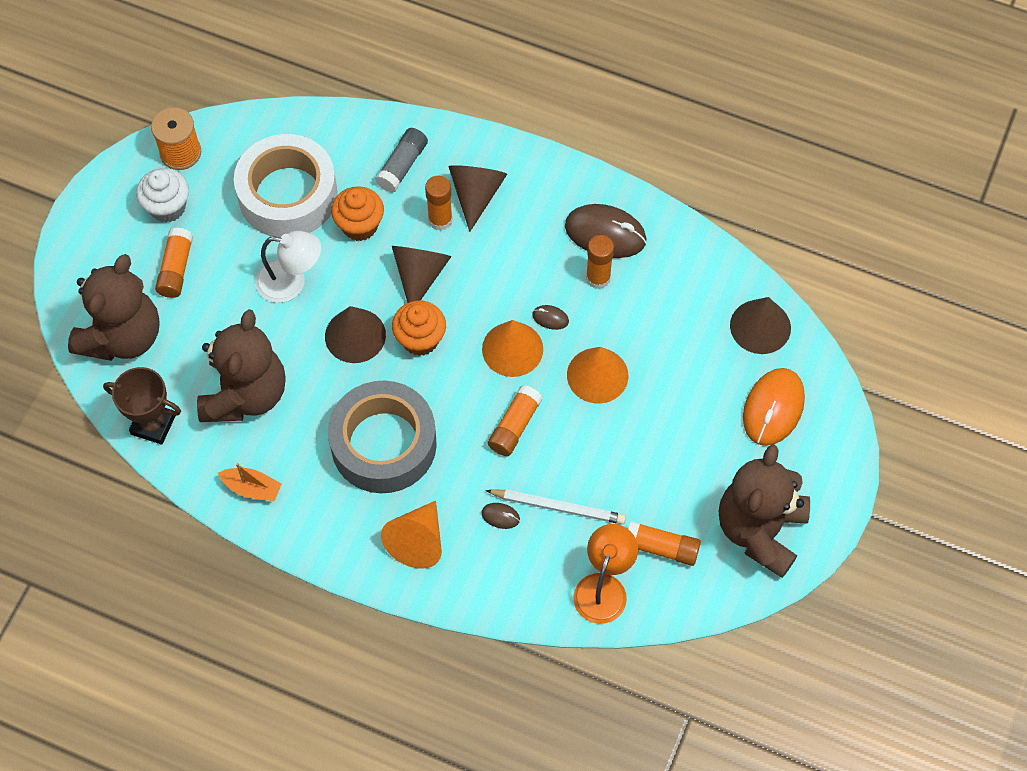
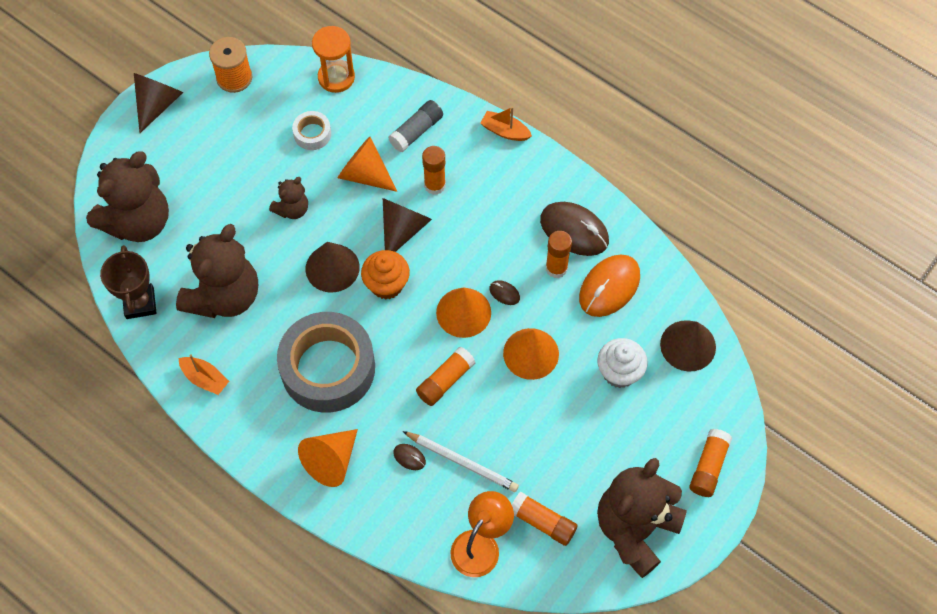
camera: 15 degrees right, 0 degrees up
(153, 425) = (140, 303): brown trophy -> brown trophy turned 45 degrees clockwise
(167, 207) = (209, 121): white cupcake -> white cupcake (619, 372)
(176, 269) = (200, 175): orange glue stick -> orange glue stick (708, 467)
(288, 195) = (312, 134): white tape -> white tape, size x0.43
(291, 282) = (292, 209): white lamp -> brown teddy bear
(295, 126) = (336, 77): none -> orange hourglass
(360, 225) = (365, 174): orange cupcake -> orange cone
(476, 195) = (472, 171): brown cone -> brown cone (158, 104)
(499, 143) = (505, 131): none -> orange boat
(773, 408) = (678, 422): orange mouse -> orange mouse (609, 287)

